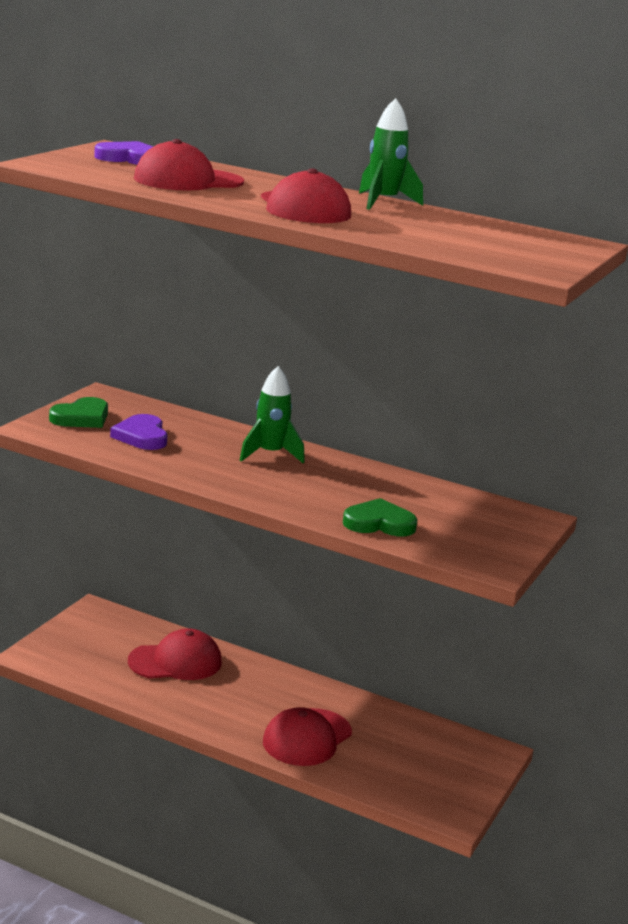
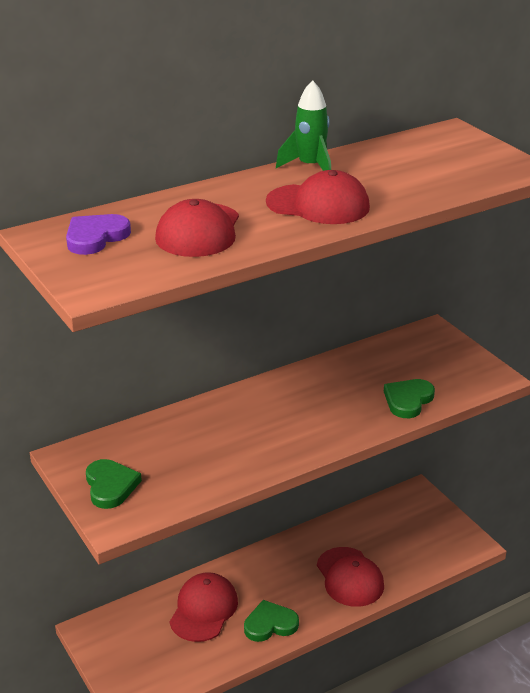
camera: 55 degrees left, 10 degrees up
(142, 436) = (176, 463): purple heart -> none
(191, 705) = (270, 624): none -> green heart
(270, 454) = (257, 407): green rocket -> none

